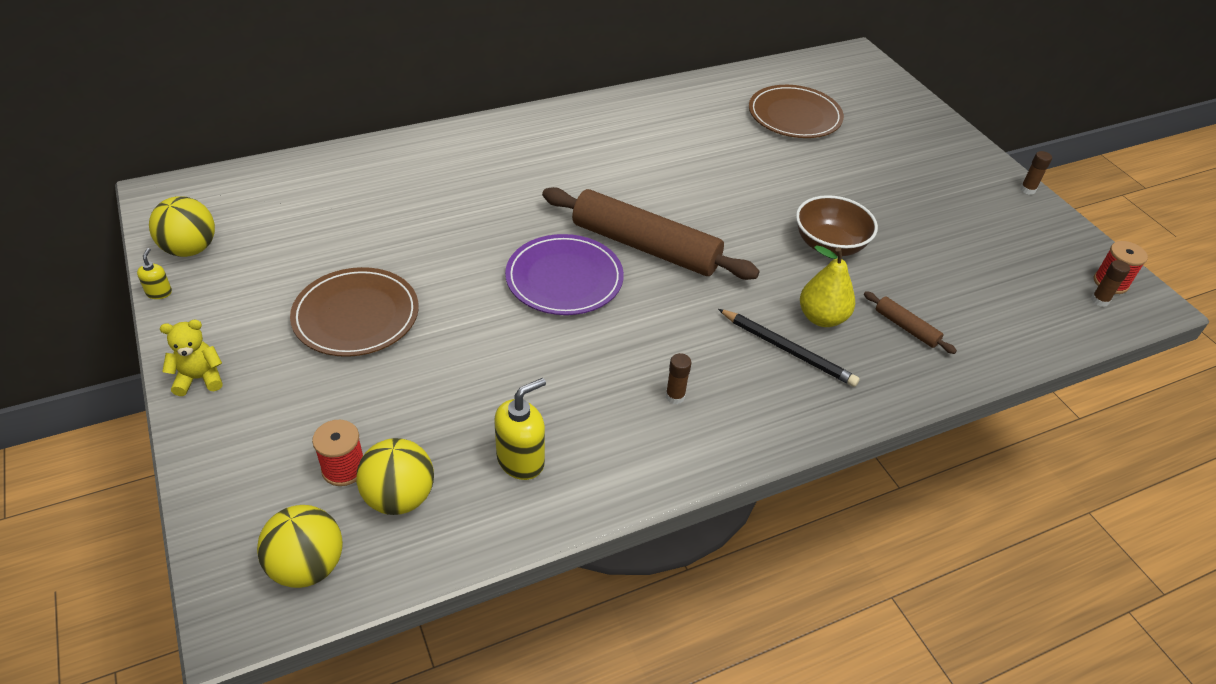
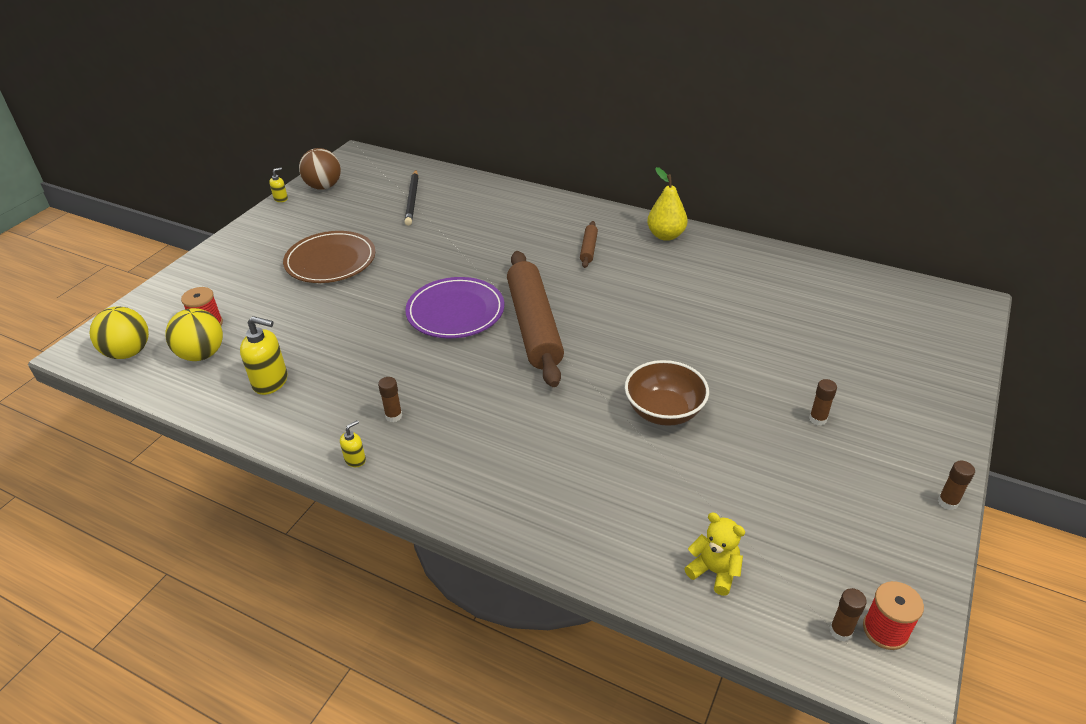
camera: 55 degrees right, 5 degrees down
(190, 249) = (324, 186): yellow ball -> brown ball
(199, 378) = (231, 245): yellow teddy bear -> yellow teddy bear (714, 571)
(711, 452) = (355, 459): none -> yellow soap dispenser
(788, 350) = (505, 447): black pencil -> black pencil (412, 199)
(794, 116) = (810, 314): brown plate -> none
(822, 318) = (566, 448): yellow pear -> yellow pear (666, 235)
(906, 327) = (615, 503): brown rolling pin -> brown rolling pin (589, 249)
(907, 186) = (818, 419): none -> brown glue stick

